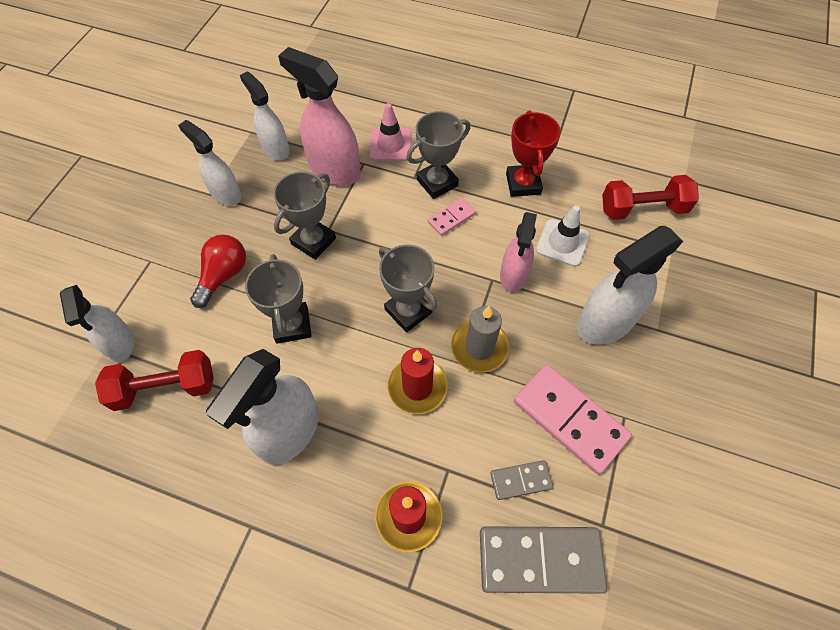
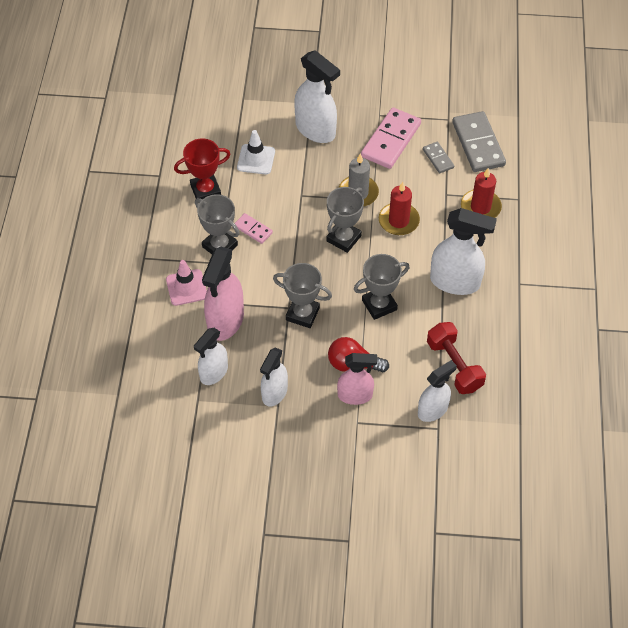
camera: 105 degrees left, 5 degrees down
(513, 275) = (294, 183): pink spray bottle -> pink spray bottle (355, 395)
(642, 209) = (210, 117): red dumbbell -> none

